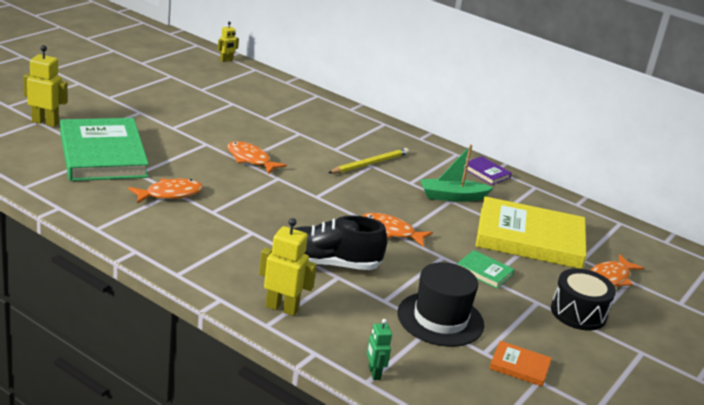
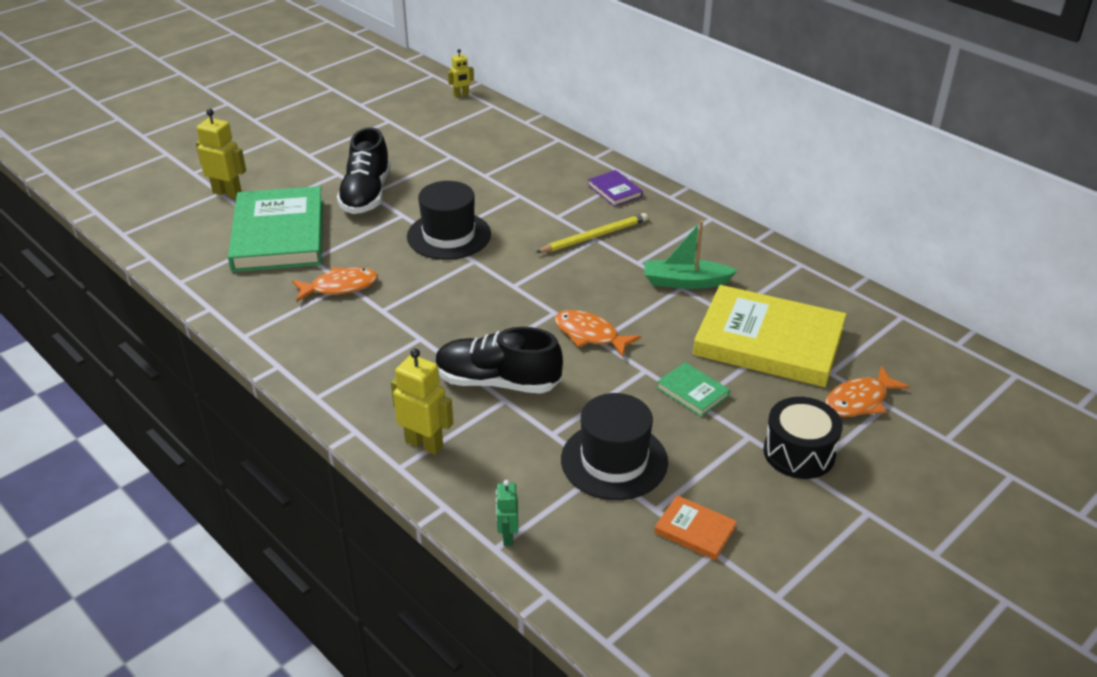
camera: 15 degrees right, 10 degrees up
(170, 128) = (366, 194): none -> black shoe
(250, 159) = (449, 235): orange fish -> black hat
(486, 173) = (741, 245): purple book -> purple book (615, 191)

